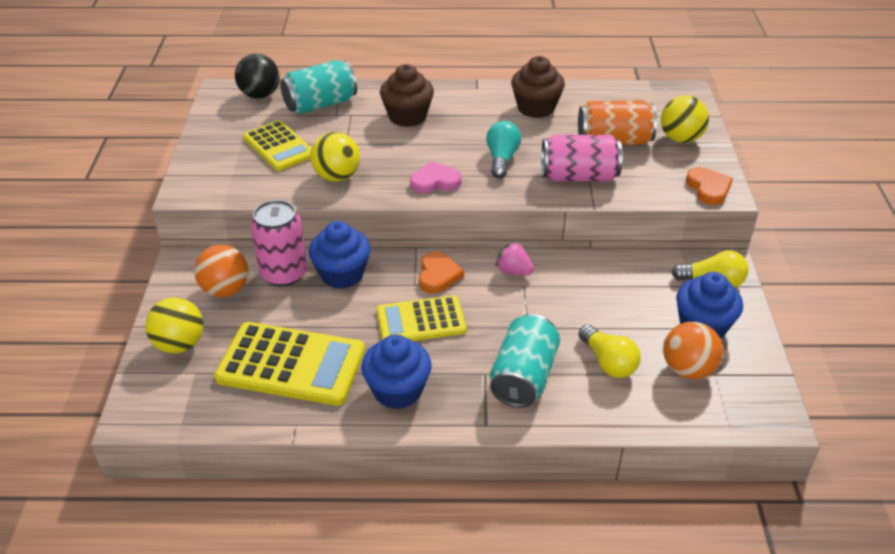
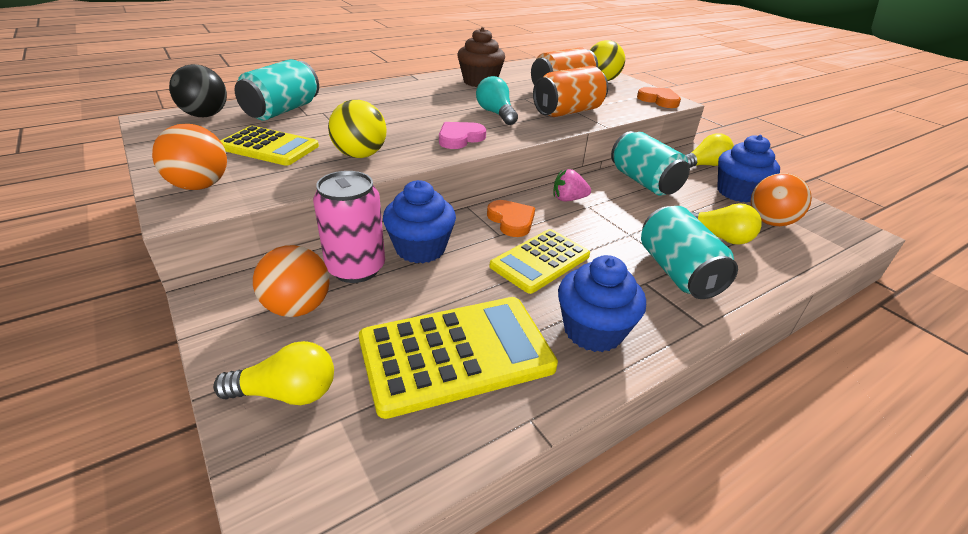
camera: 35 degrees left, 5 degrees down
(180, 344) = (287, 393): yellow ball -> yellow light bulb
(208, 173) = (200, 186): none -> orange ball
(407, 116) = (380, 104): brown cupcake -> none
(579, 176) = (568, 112): pink can -> orange can
(614, 279) = (644, 182): none -> turquoise can

